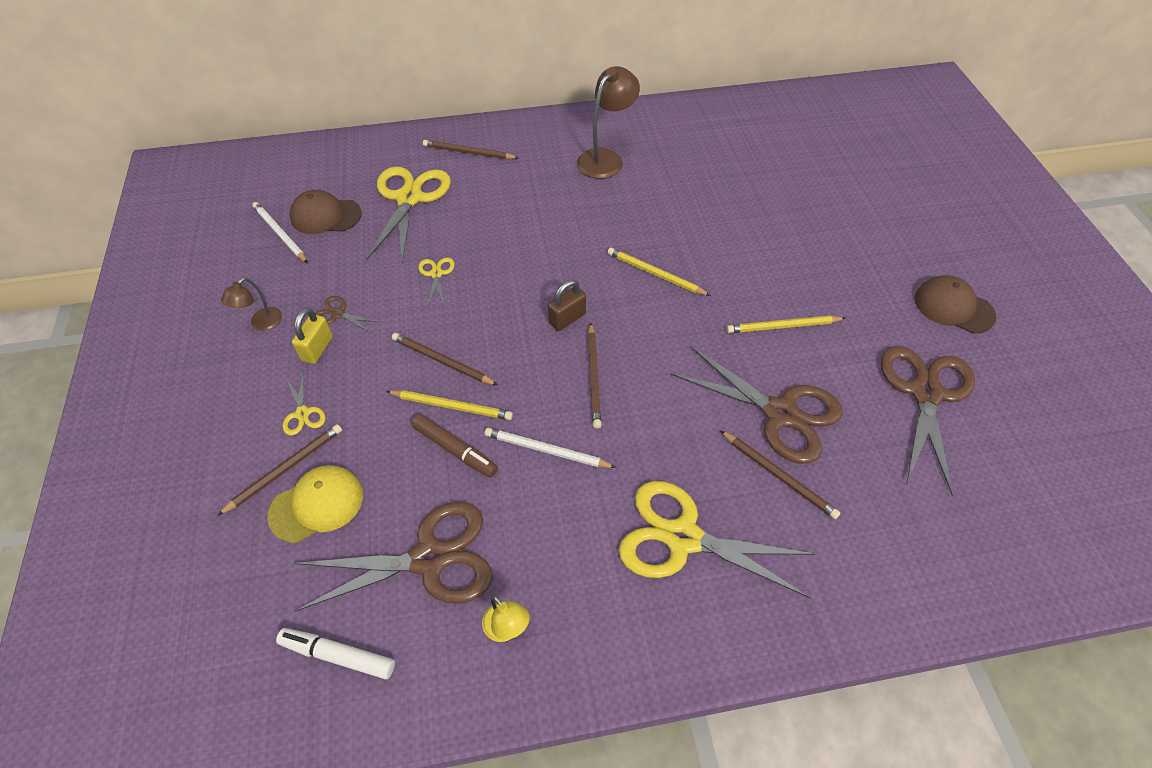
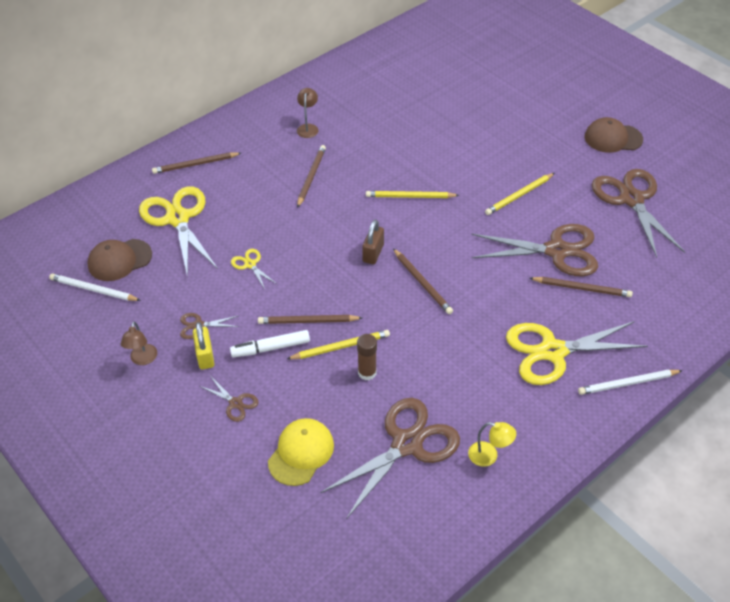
camera: 30 degrees left, 5 degrees down
(285, 469) = (257, 443): brown pencil -> brown pencil (311, 177)
(302, 413) = (235, 403): yellow scissors -> brown scissors
(338, 655) = (396, 527): white marker -> white marker (270, 348)
(455, 450) = (367, 372): brown marker -> brown glue stick
(546, 450) = (428, 343): white pencil -> white pencil (628, 383)
(605, 158) = (308, 128): brown lamp -> brown lamp, size x0.55

